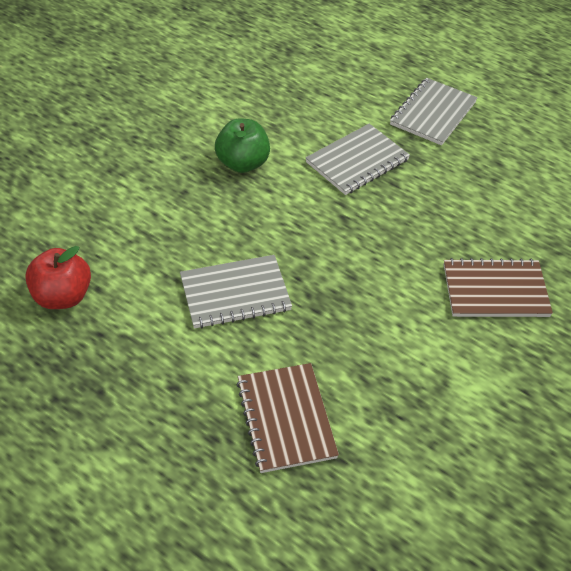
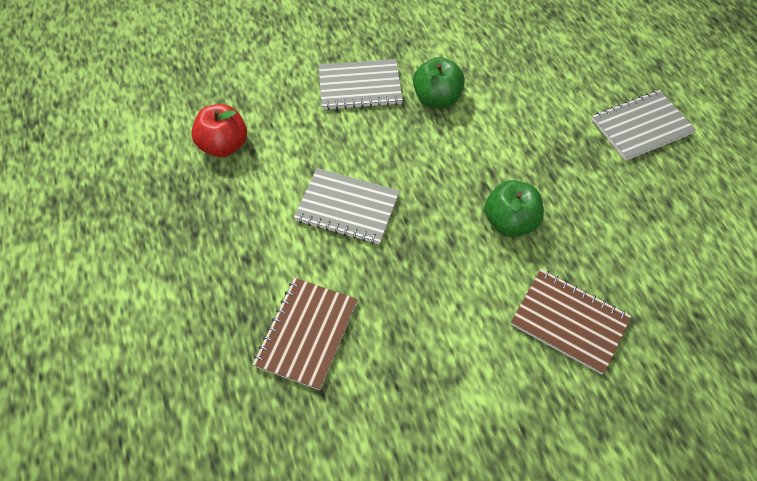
camera: 35 degrees right, 10 degrees up
(357, 161) = (535, 140): grey notebook -> grey notebook (360, 86)
(388, 236) = (509, 222): none -> green apple

